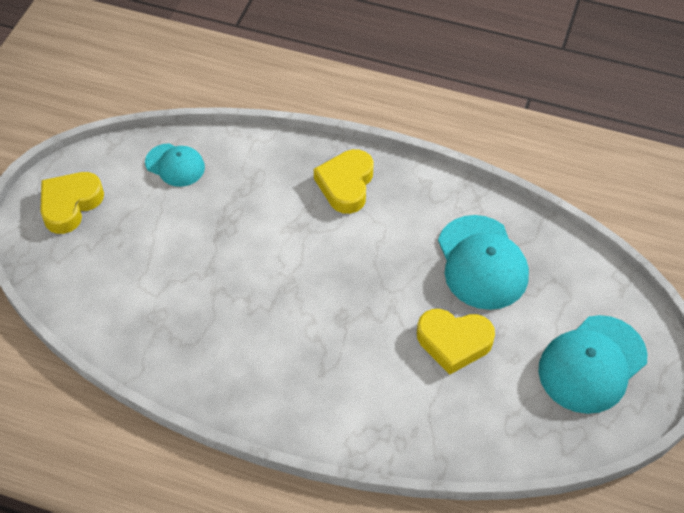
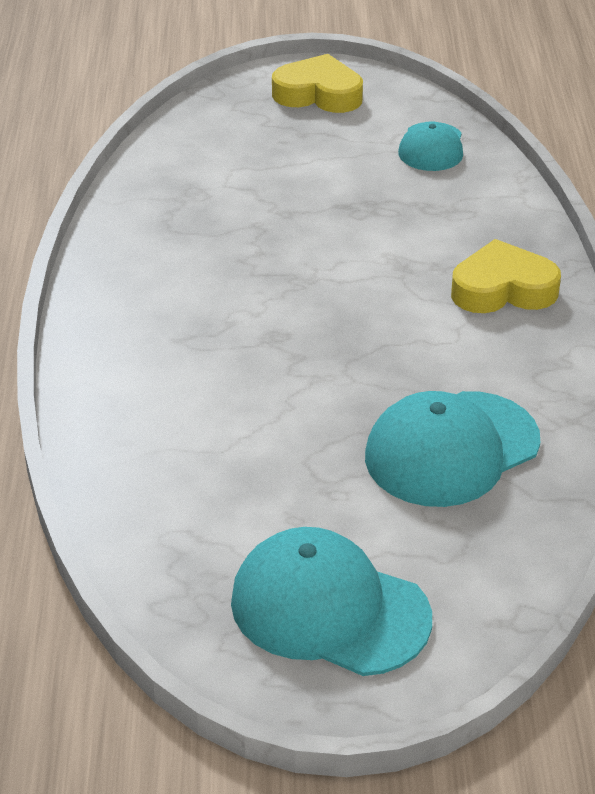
camera: 70 degrees right, 15 degrees down
(454, 342) = (290, 449): yellow heart -> none

